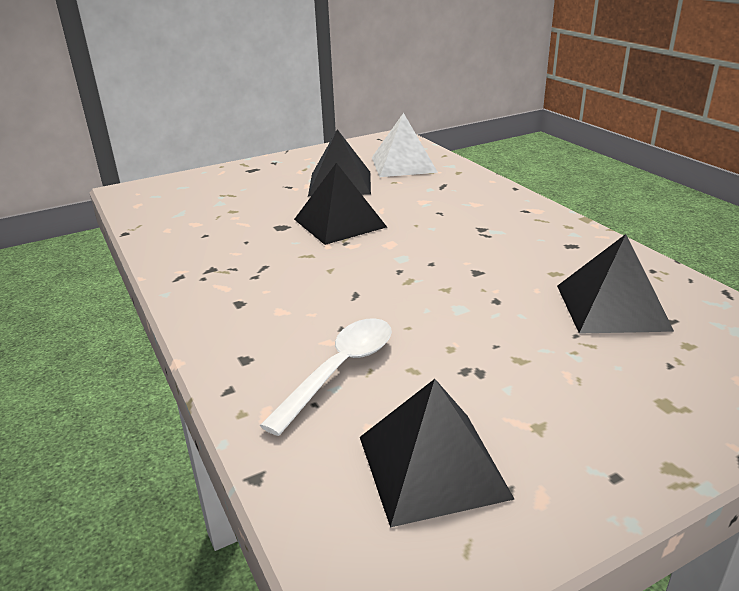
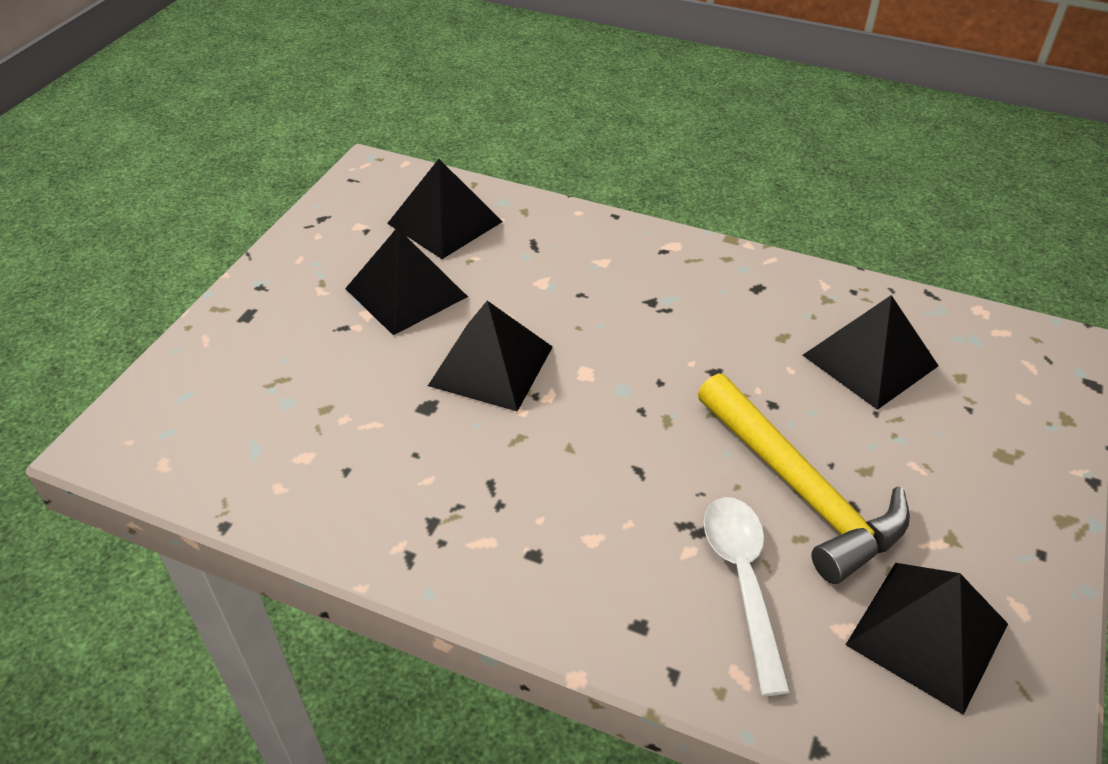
camera: 40 degrees left, 15 degrees up
(403, 164) = (445, 222): white pyramid -> black pyramid
(451, 347) = (800, 489): none -> yellow hammer

